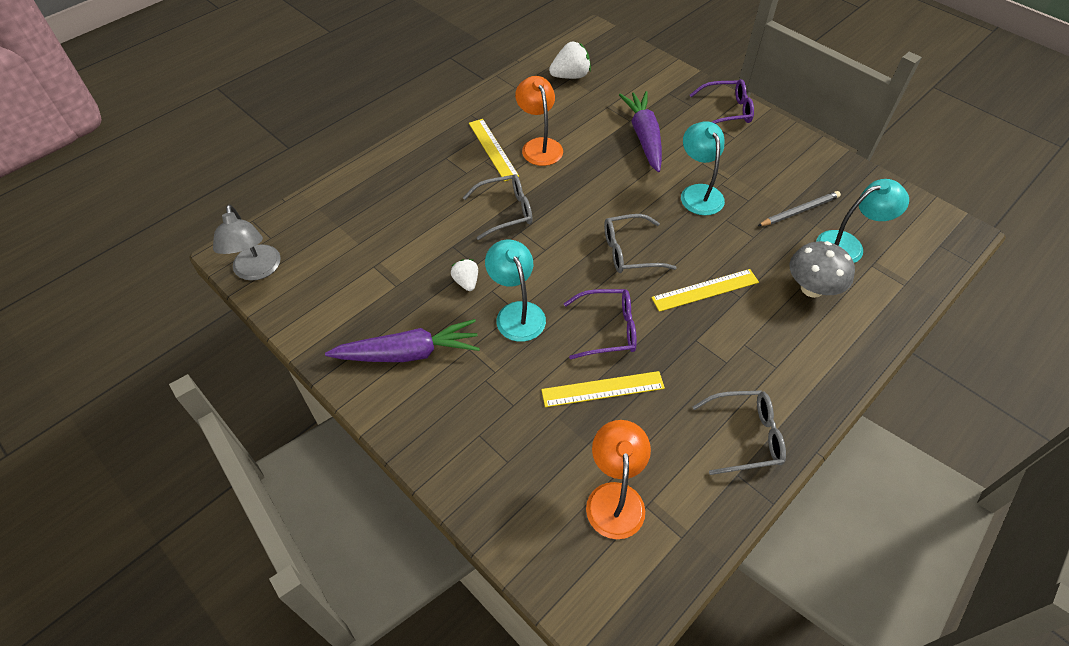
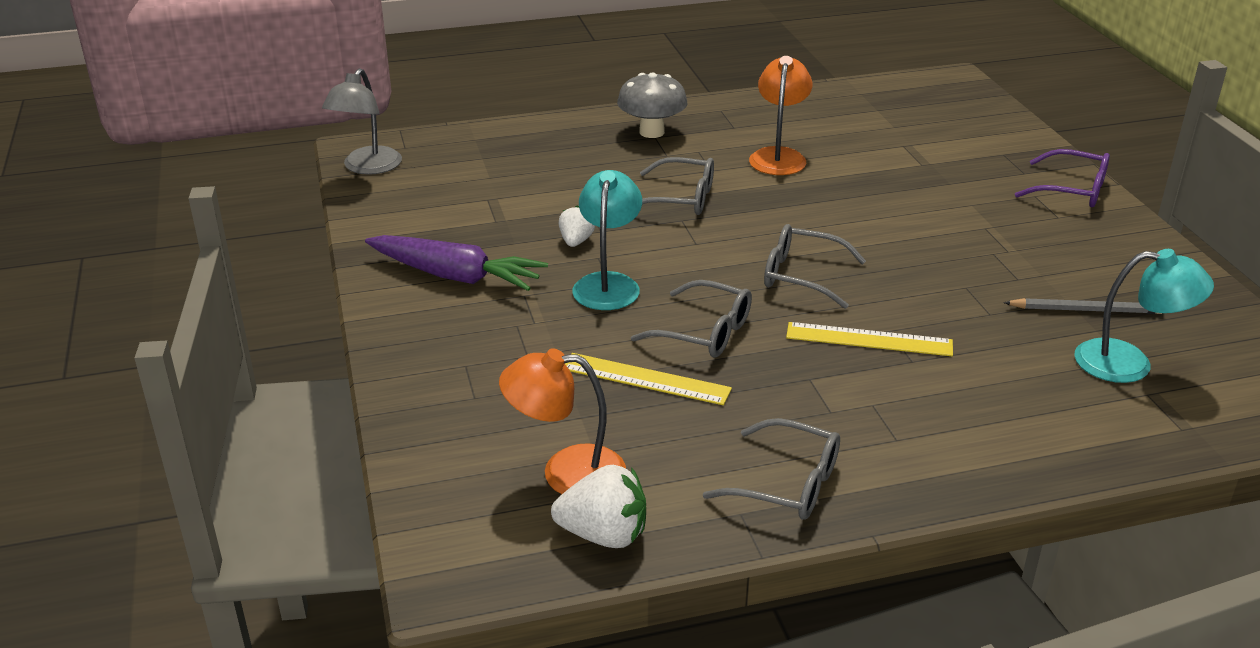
camera: 30 degrees right, 20 degrees down
(493, 149) = (718, 144): yellow ruler -> none
(570, 76) = (881, 108): white strawberry -> white strawberry (604, 535)
(608, 329) = (704, 332): purple glasses -> grey glasses
(615, 497) = (566, 472): orange lamp -> orange lamp turned 120 degrees counterclockwise
(644, 137) = (926, 184): purple carrot -> none
(698, 193) = (951, 252): turquoise lamp -> none
(812, 288) = (1027, 386): grey mushroom -> grey mushroom (652, 132)

